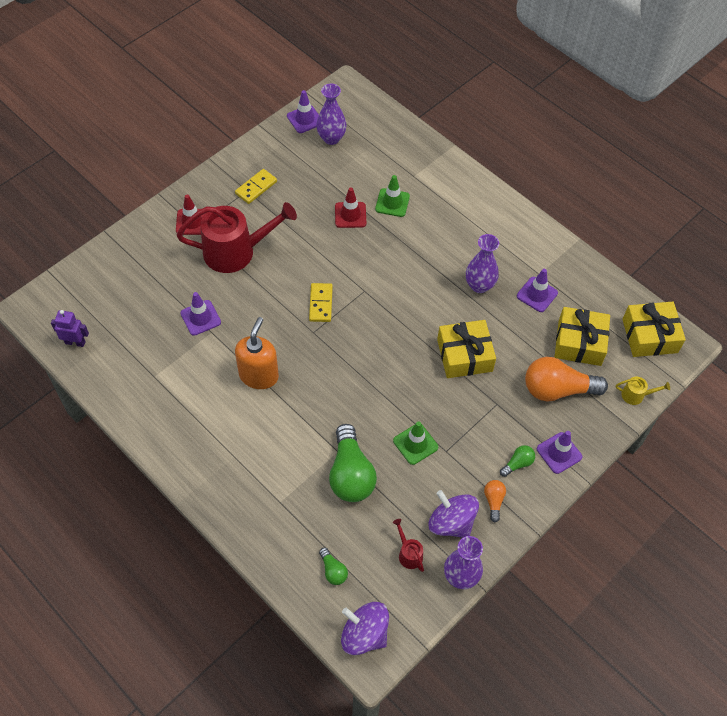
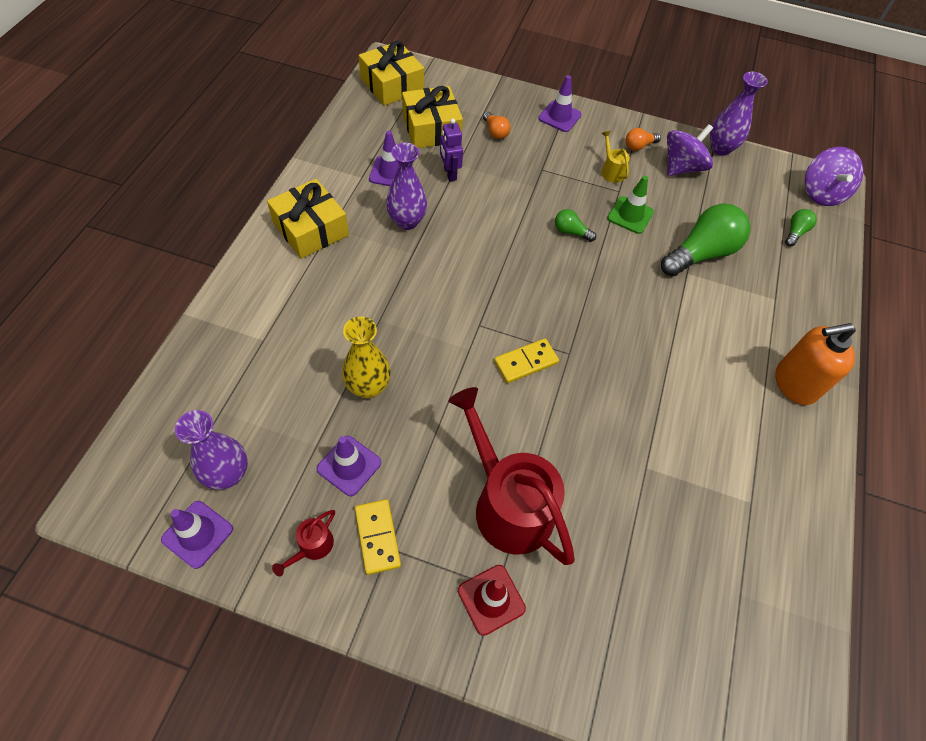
camera: 120 degrees left, 0 degrees up
(75, 342) = (788, 645): purple robot -> purple robot (449, 173)
(200, 318) = (636, 492): purple traffic cone -> purple traffic cone (349, 465)
(256, 187) = (377, 537): yellow domino -> yellow domino turned 60 degrees clockwise
(259, 375) = (662, 383): orange soap dispenser -> orange soap dispenser (794, 383)
(350, 215) = (368, 387): red traffic cone -> yellow vase
(392, 203) = (323, 347): green traffic cone -> none
(408, 553) = (733, 187): red watering can -> red watering can (312, 547)
(451, 522) = (681, 167): purple spinning top -> purple spinning top turned 150 degrees counterclockwise
(464, 355) = (505, 208): yellow gift -> yellow gift (311, 229)
(517, 464) = (591, 140): green light bulb -> green light bulb (571, 232)
(557, 389) = (495, 132): orange light bulb -> orange light bulb, size x0.46
(636, 395) = (464, 82): yellow watering can -> yellow watering can (611, 171)

